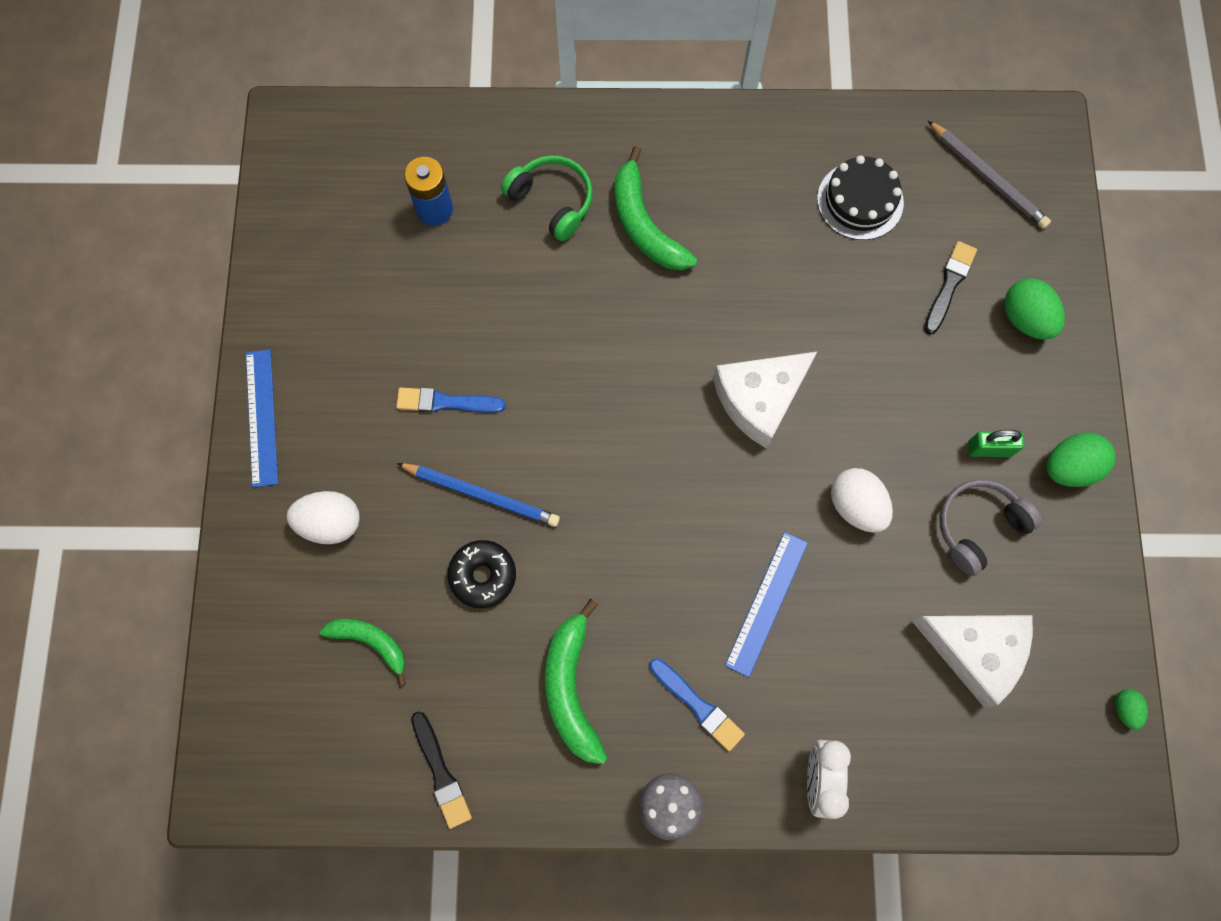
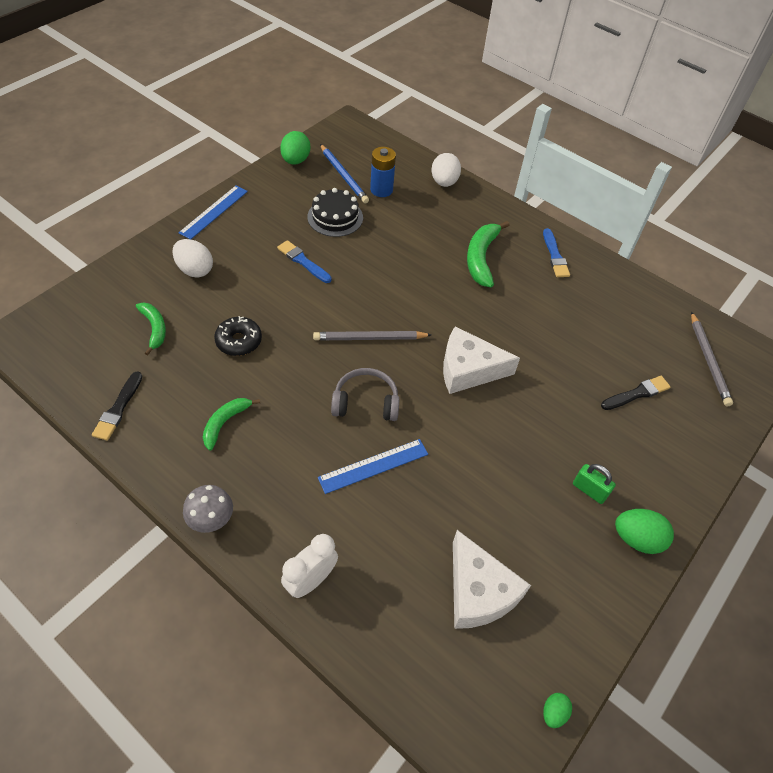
camera: 35 degrees right, 20 degrees down
(481, 494) = (277, 308): blue pencil -> blue pencil (343, 175)
(552, 201) = (442, 221): green headphones -> none
(572, 688) = (225, 423): green banana -> green banana, size x0.64
(621, 447) = (370, 338): none -> grey pencil
(698, 705) = (282, 485): blue brush -> blue brush (555, 255)
(856, 506) = (475, 458): white egg -> white egg (444, 182)
(860, 201) = (616, 322): black cake -> black cake (335, 217)
(978, 526) = (544, 525): grey headphones -> grey headphones (365, 402)
(1025, 319) = (673, 442): green egg -> green egg (295, 160)

